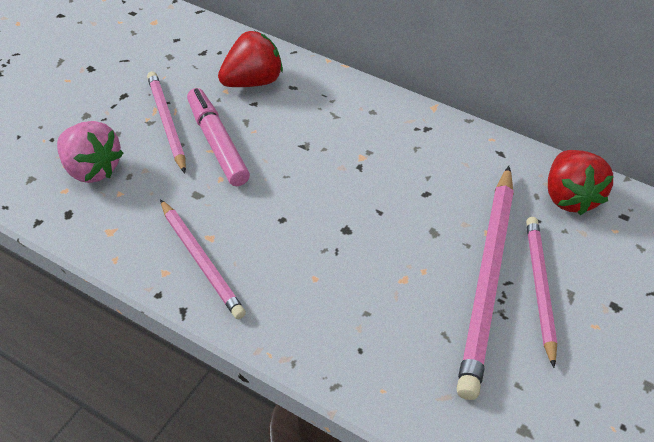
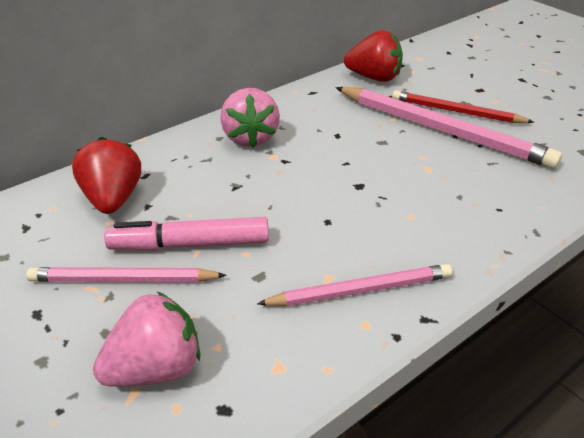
camera: 70 degrees left, 10 degrees down
(383, 132) = (250, 138): none -> pink strawberry
(540, 289) = (457, 112): pink pencil -> red pencil

